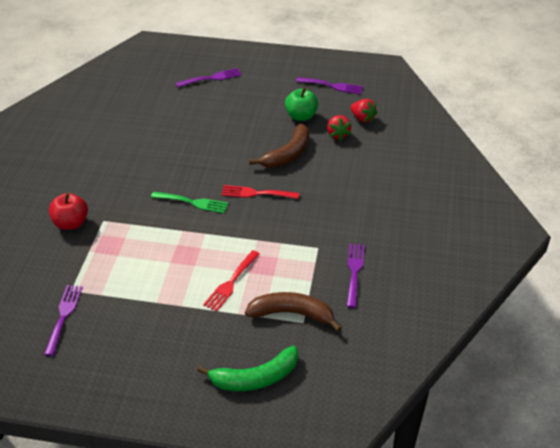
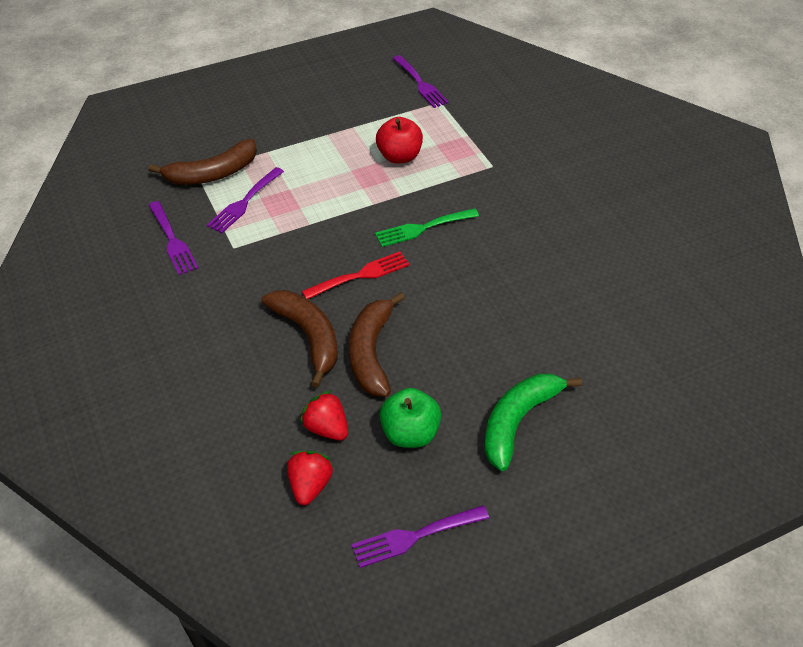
camera: 145 degrees right, 5 degrees up
(71, 223) = (519, 149): red apple -> red apple (399, 156)
(211, 78) = (620, 433): purple fork -> purple fork (244, 202)
(231, 283) = (298, 172): red fork -> none
(255, 378) = (208, 115): green banana -> green banana (518, 421)
(313, 176) = (308, 336): none -> brown banana
(362, 118) = (310, 485): red strawberry -> red strawberry turned 90 degrees clockwise

